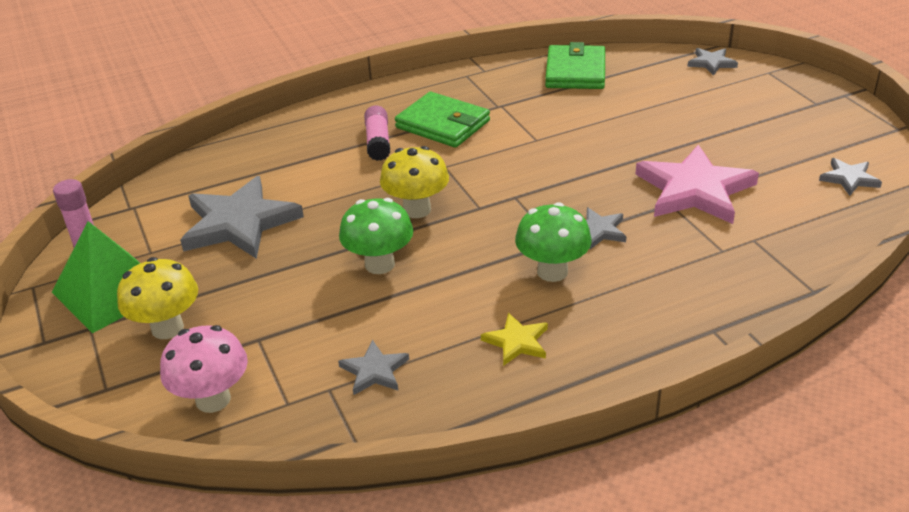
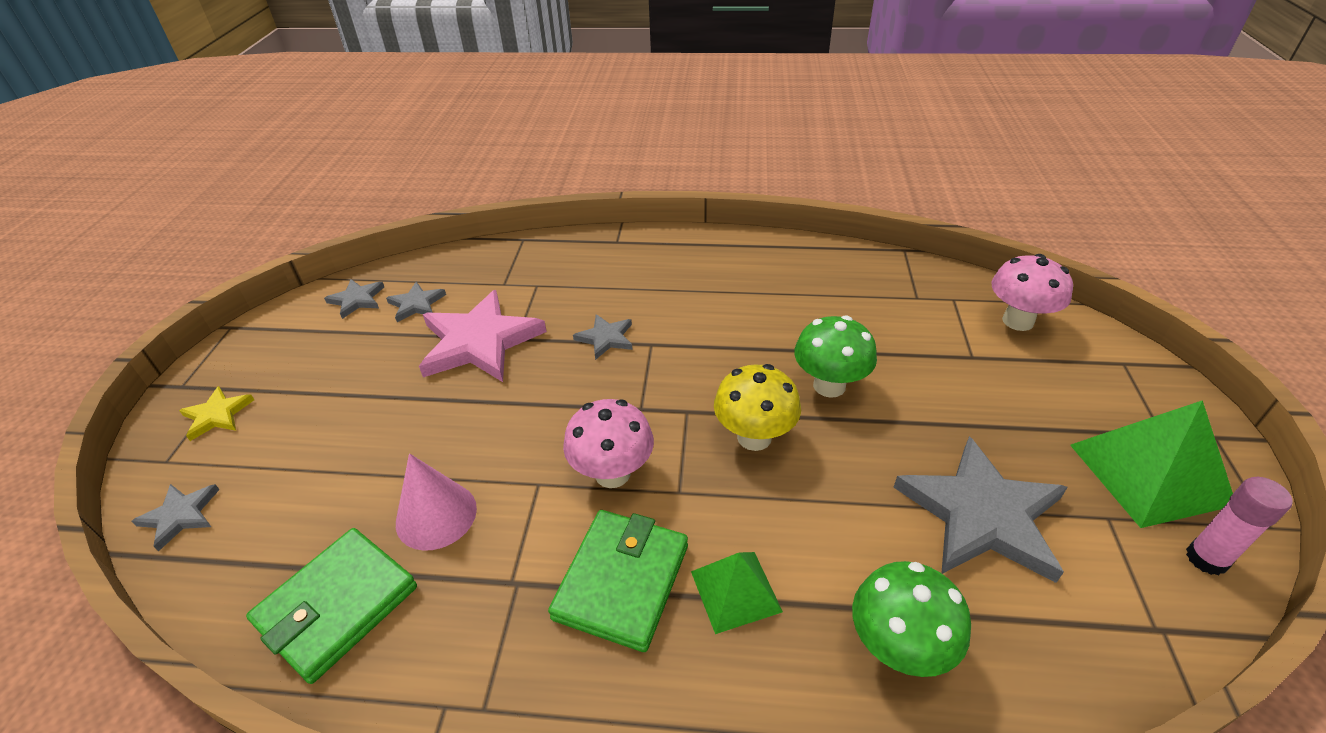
camera: 150 degrees left, 5 degrees up
(167, 328) = (1069, 400): yellow mushroom -> none
(374, 371) = (876, 297): grey star -> grey star (416, 304)
(378, 142) = (735, 591): pink glue stick -> green pyramid
(443, 124) = (621, 581): green wallet -> green wallet turned 45 degrees clockwise
(495, 159) = (612, 473): none -> pink mushroom
(517, 342) = (754, 279): yellow star -> yellow star (217, 415)
(552, 271) = (680, 318): green mushroom -> green mushroom (898, 647)
(576, 109) = (436, 515): none -> pink cone

